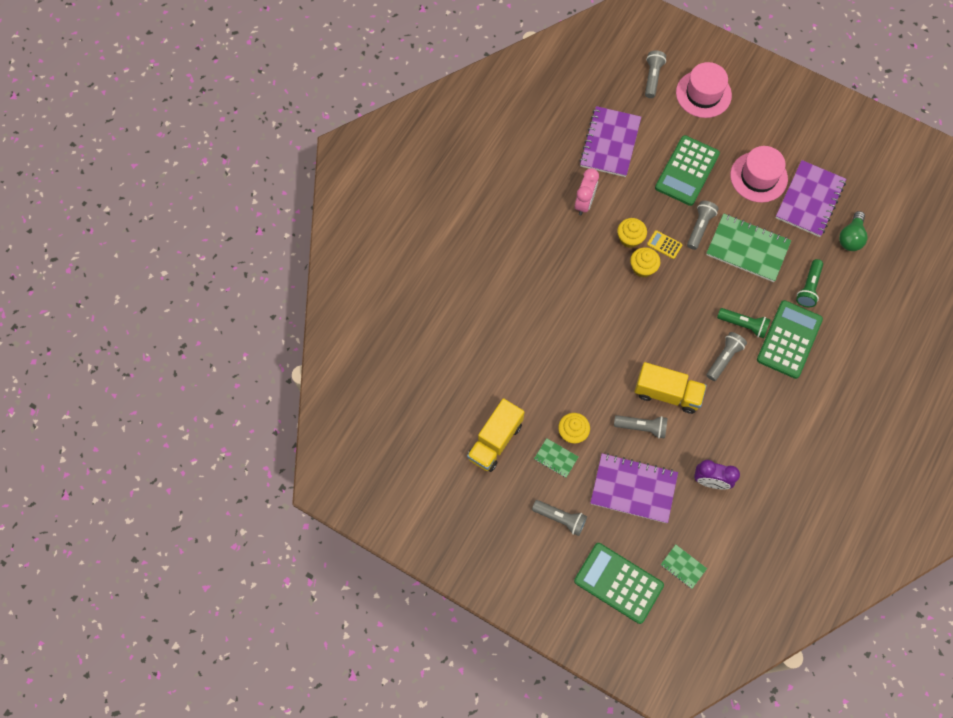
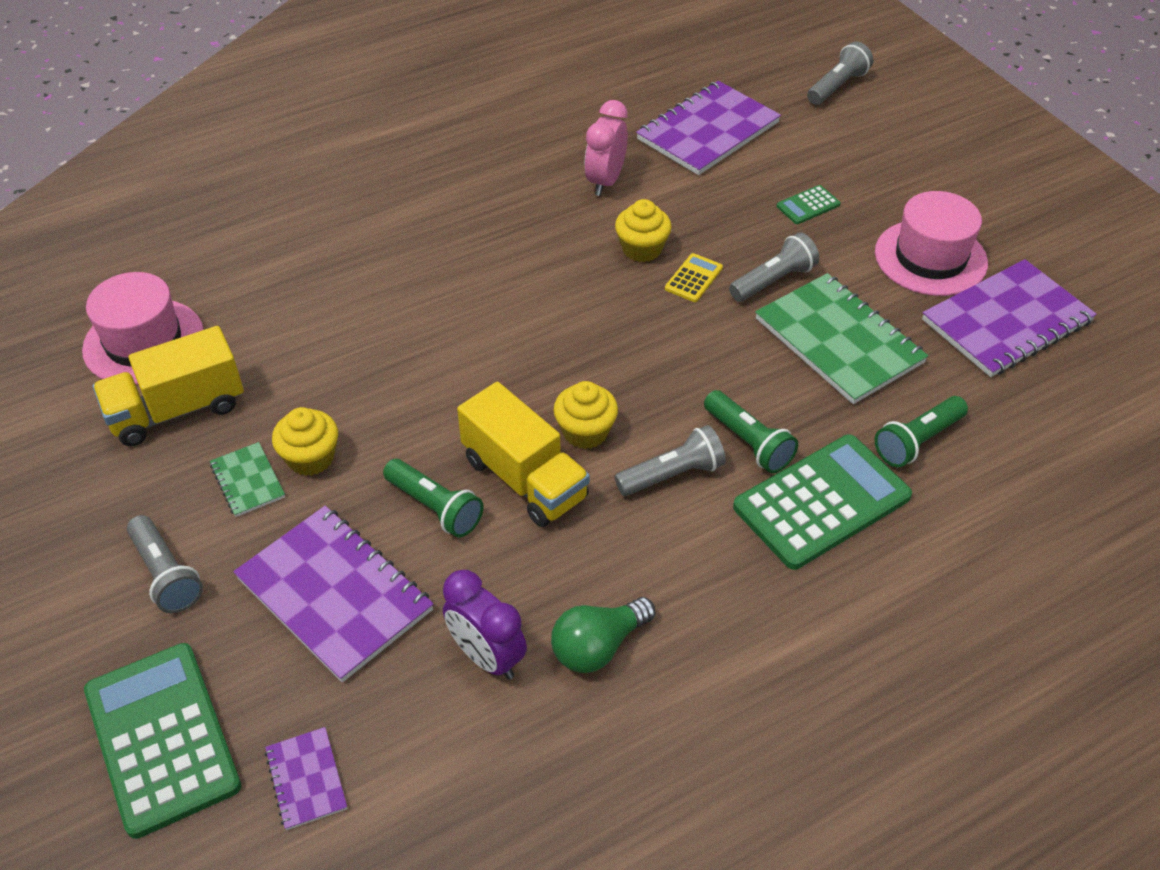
camera: 30 degrees right, 20 degrees down
(584, 203) = (605, 181): pink clock -> pink clock turned 150 degrees clockwise
(642, 427) = (435, 507): grey flashlight -> green flashlight
(643, 268) = (631, 292): yellow cupcake -> yellow cupcake (585, 432)
(664, 244) = (693, 278): yellow calculator -> yellow calculator turned 60 degrees clockwise
(683, 566) = (306, 779): green notebook -> purple notebook
(687, 171) = (808, 205): green calculator -> green calculator, size x0.44
(703, 94) = (908, 130): pink hat -> pink hat (143, 342)
(851, 237) = (1054, 403): green light bulb -> green light bulb (598, 646)

